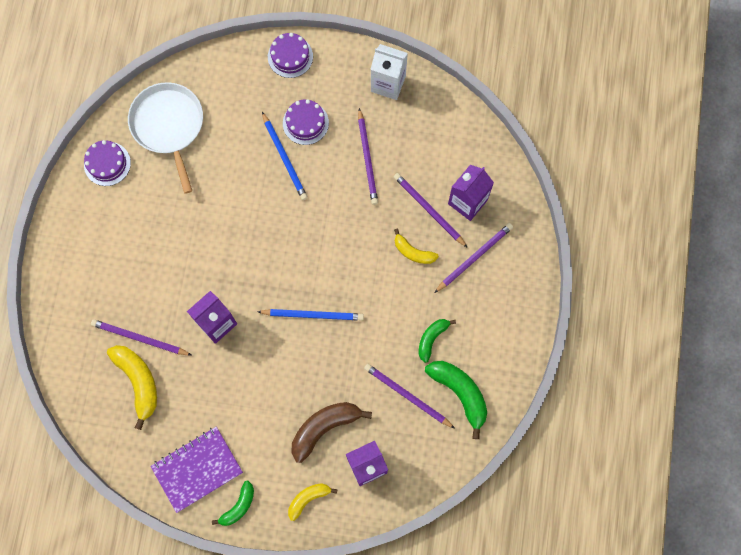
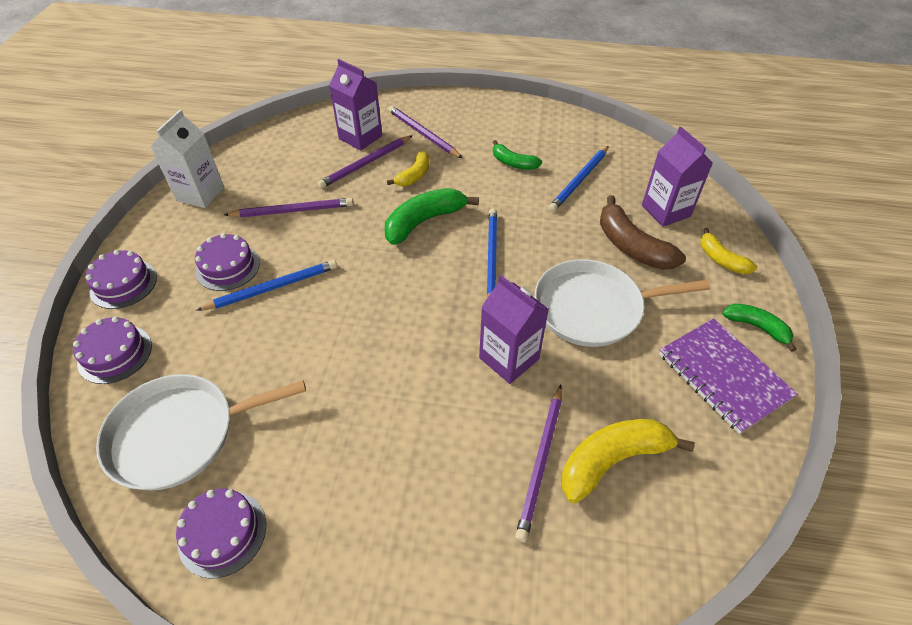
camera: 90 degrees left, 25 degrees down
(229, 71) = (115, 354): none -> purple cake
(260, 388) = (593, 308): none -> white pan
(407, 396) = (579, 180): purple pencil -> blue pencil
(460, 393) = (569, 145): green banana -> green banana (424, 221)

